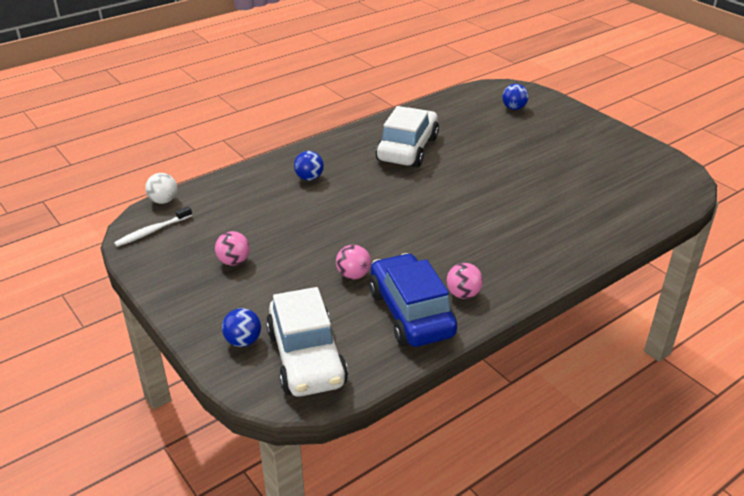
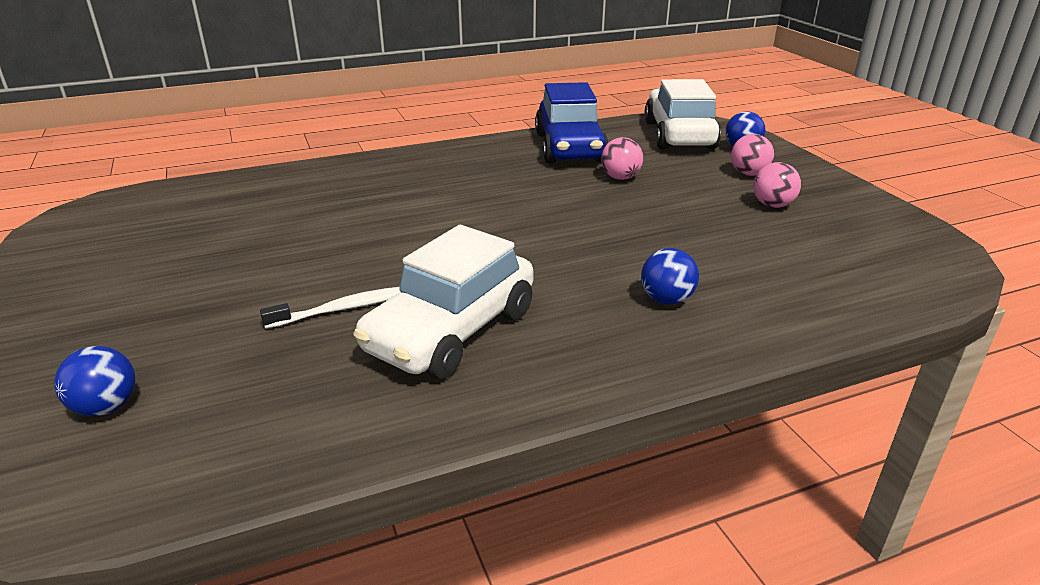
camera: 165 degrees left, 5 degrees down
(152, 231) = (916, 252): white toothbrush -> white toothbrush (343, 309)
(163, 201) = (933, 296): white ball -> none
(463, 294) = (507, 153): pink ball -> pink ball (748, 174)

